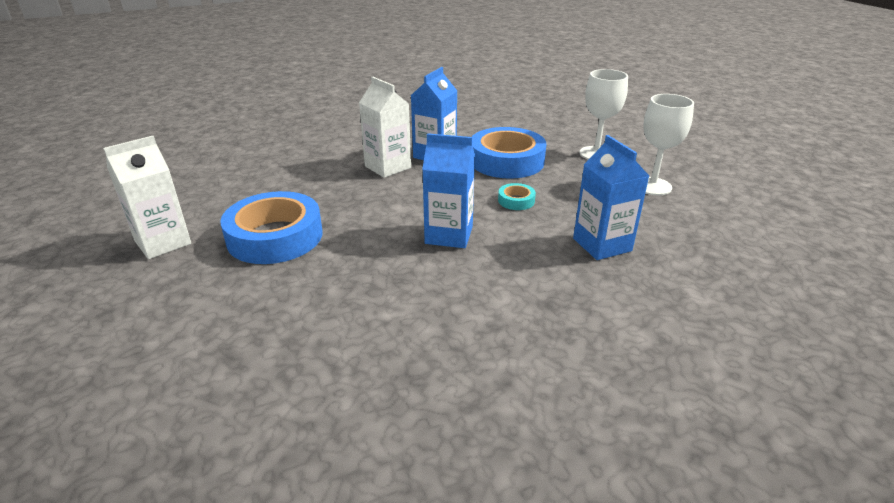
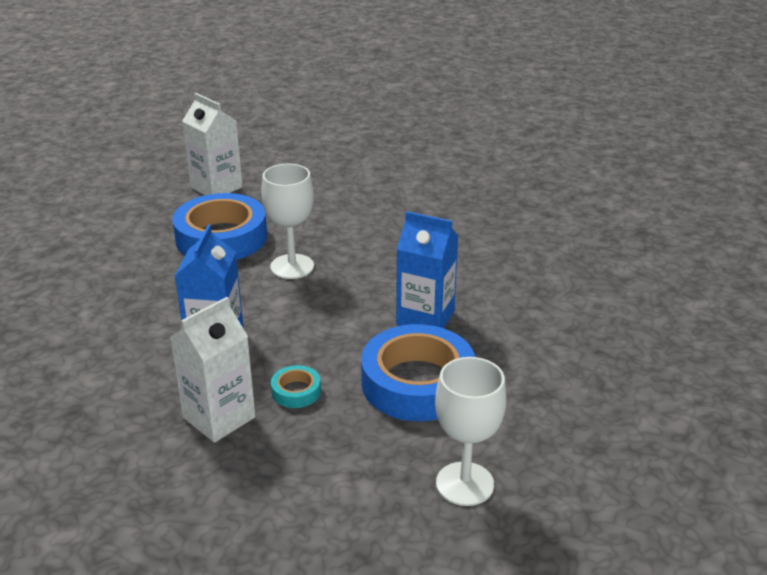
camera: 85 degrees right, 0 degrees up
(388, 167) = (382, 284): white carton -> white carton (219, 417)
(602, 245) = (181, 463): blue carton -> none
(652, 186) = (348, 541): white goblet -> white goblet (292, 266)

